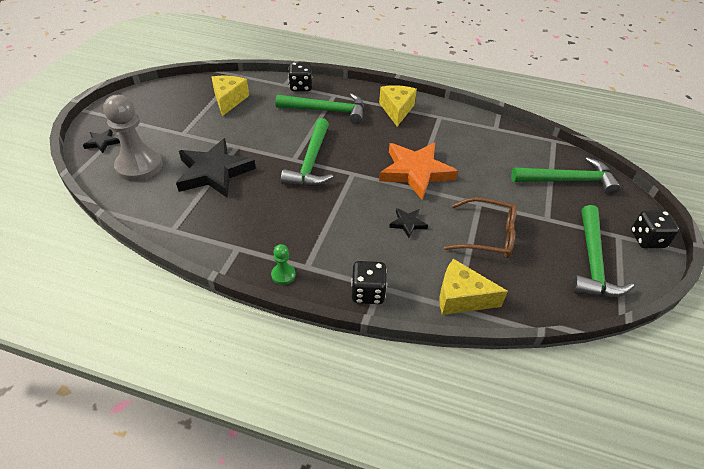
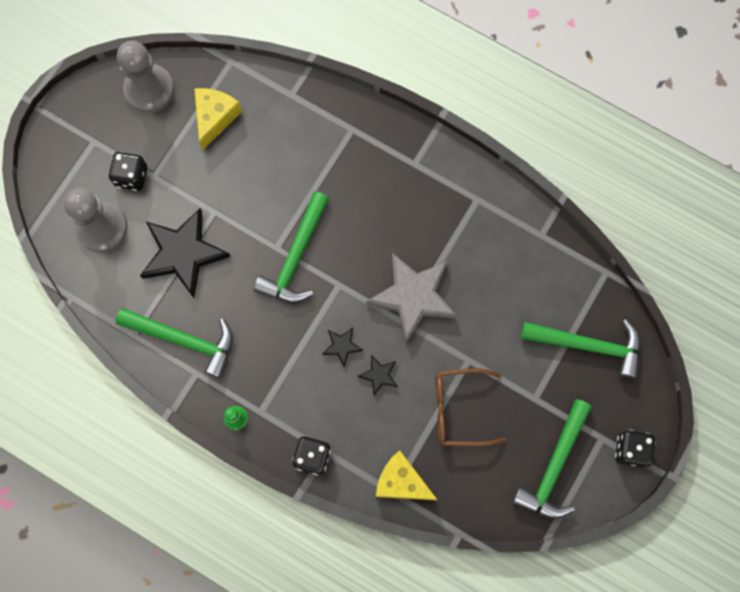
camera: 15 degrees right, 30 degrees up
(102, 142) = (60, 177): black star -> black star (342, 346)
(175, 93) = (149, 89): none -> grey pawn
(301, 87) = (312, 104): black dice -> black dice (131, 176)
(327, 111) = (335, 162): green hammer -> green hammer (184, 339)
(396, 110) = (425, 176): yellow cheese -> none
(415, 172) = (413, 297): orange star -> grey star
(488, 235) = (459, 409): brown glasses -> brown glasses turned 150 degrees clockwise

